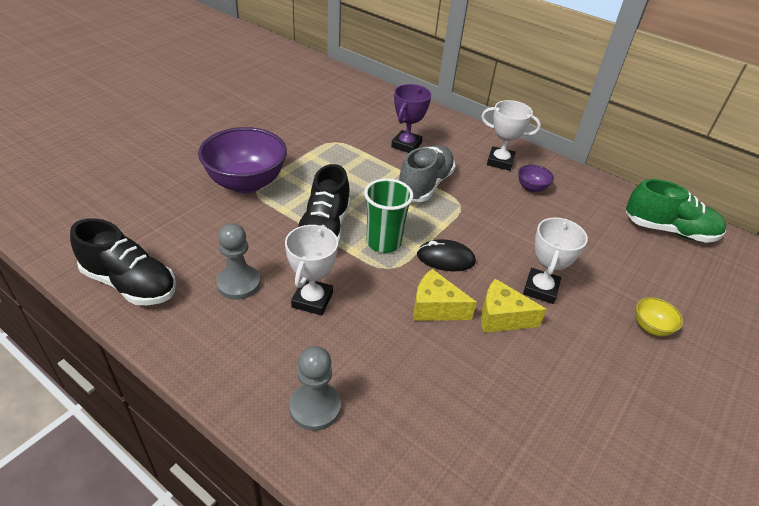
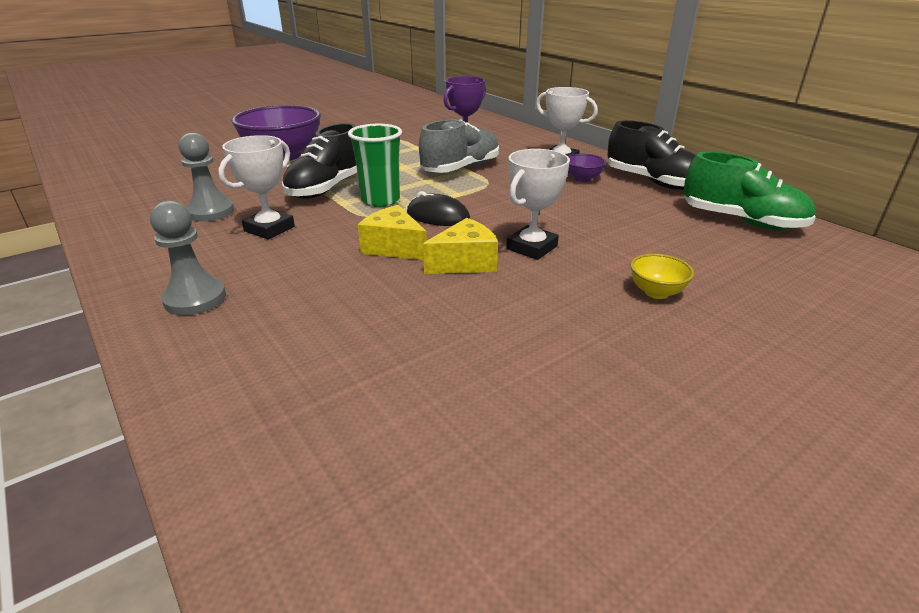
camera: 20 degrees right, 10 degrees down
(130, 283) = (116, 203): black shoe -> black shoe (652, 182)
(501, 317) = (464, 262): yellow cheese -> yellow cheese turned 120 degrees clockwise

